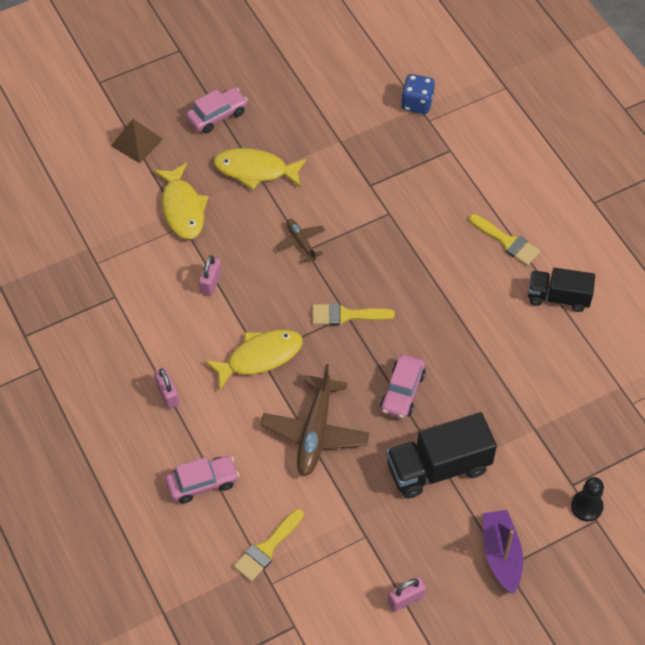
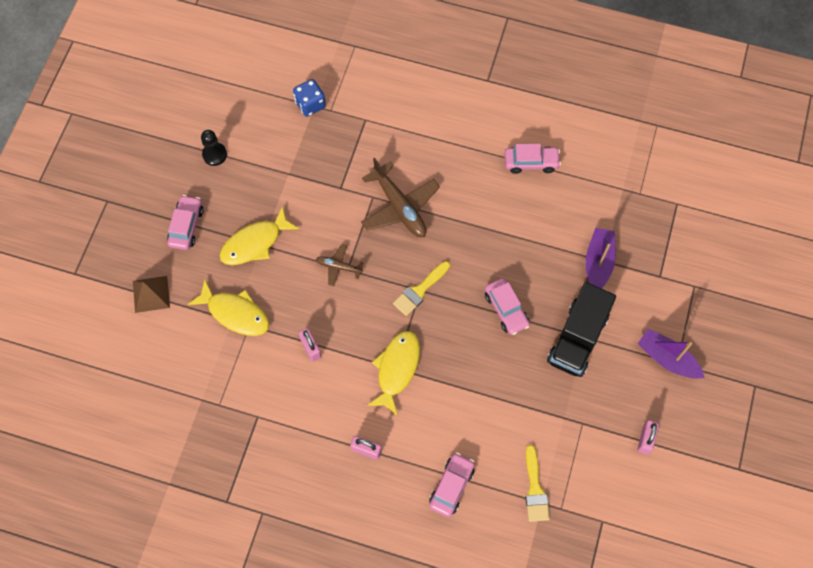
camera: 45 degrees left, 10 degrees up
(315, 432) = (483, 386): brown plane -> brown plane (400, 207)
(507, 242) = (464, 152): yellow brush -> none
(527, 425) = (598, 263): none -> purple boat
(558, 297) = (531, 162): black truck -> pink car
(586, 506) = (681, 282): black pawn -> black pawn (214, 154)

